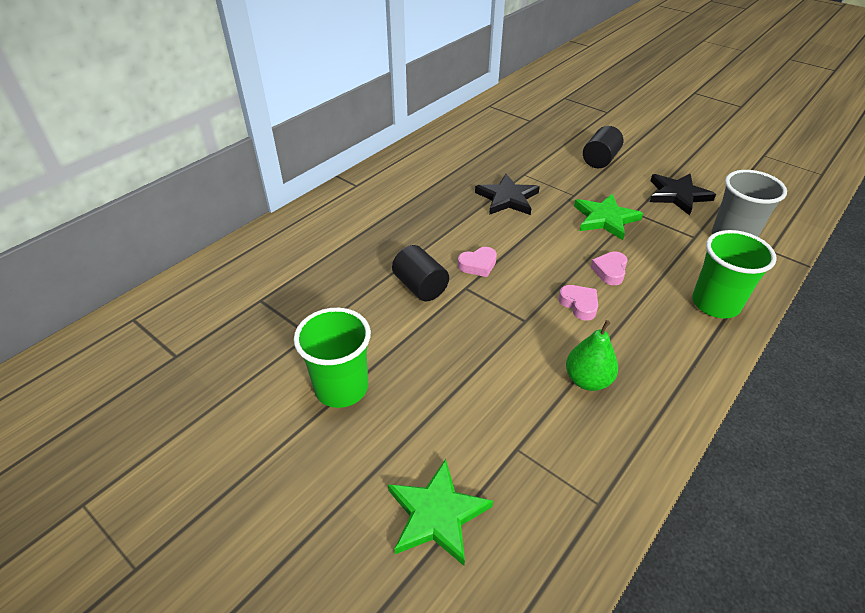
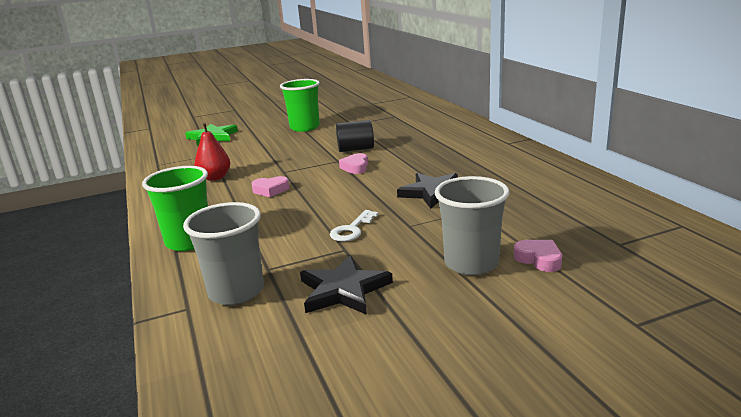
camera: 120 degrees right, 20 degrees down
(587, 380) = (215, 178): green pear -> red pear
(600, 160) = (471, 263): black cylinder -> grey cup
(605, 219) = (352, 229): green star -> white key
(610, 271) = (285, 210): pink heart -> pink heart (539, 259)

